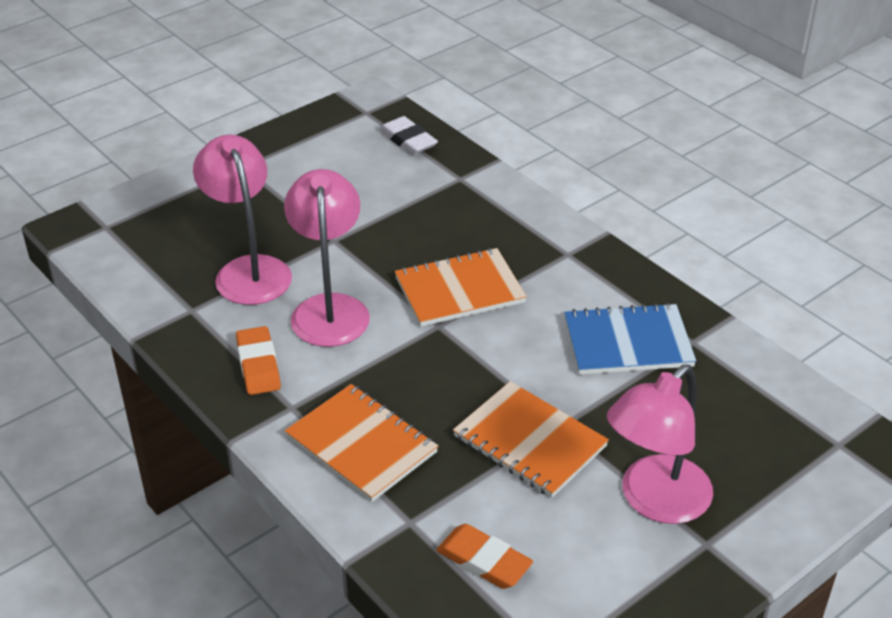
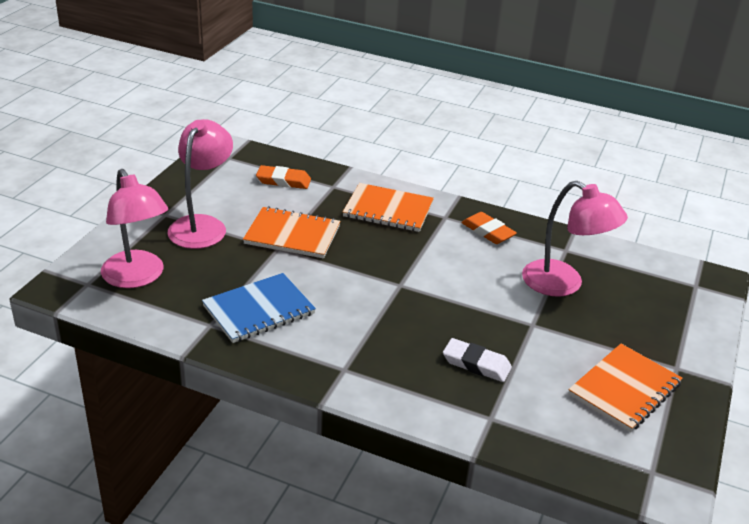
camera: 150 degrees right, 5 degrees down
(329, 308) = (482, 275): pink lamp -> pink lamp (137, 277)
(408, 140) = (577, 448): white eraser -> white eraser (476, 364)
(459, 290) = (406, 313): orange notebook -> orange notebook (624, 389)

